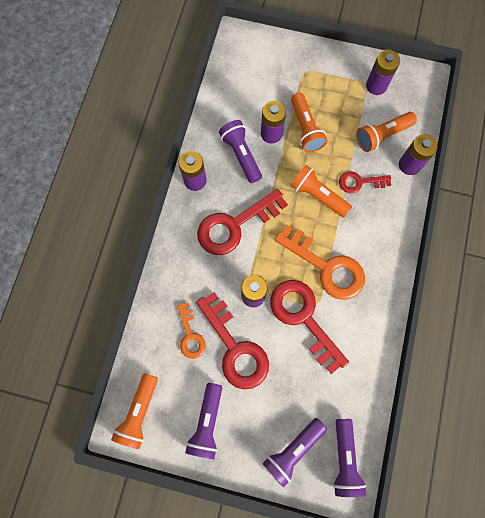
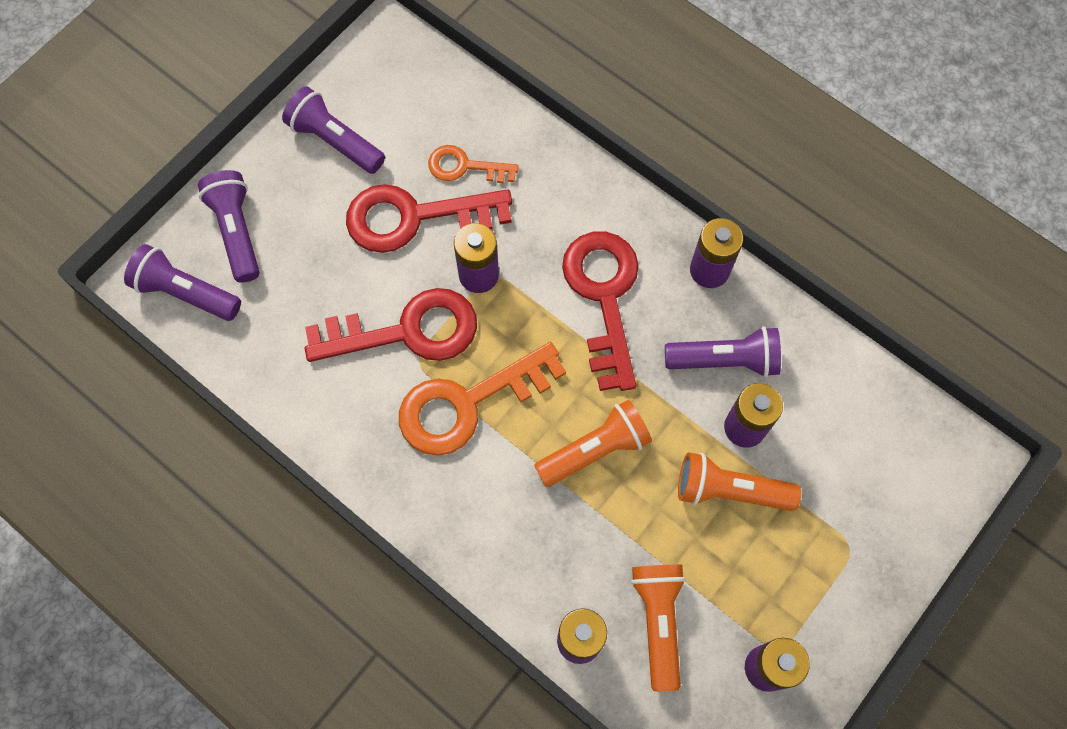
camera: 115 degrees right, 5 degrees down
(139, 412) = (395, 65): orange flashlight -> none
(360, 182) = (586, 533): red key -> none

